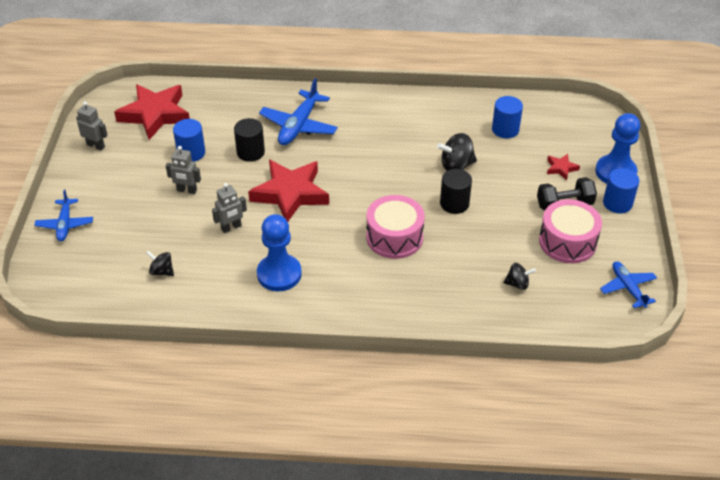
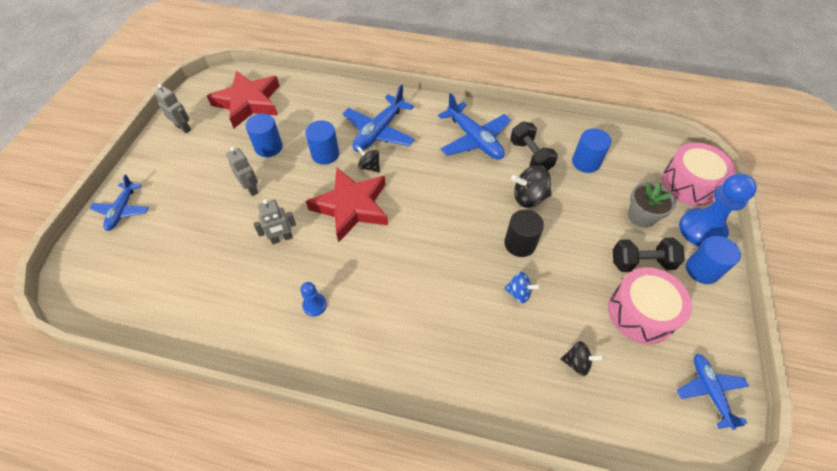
camera: 10 degrees right, 10 degrees up
(162, 271) = (195, 282): black spinning top -> black spinning top (369, 166)
(187, 190) = (251, 188): grey robot -> grey robot turned 150 degrees counterclockwise
(250, 152) = (325, 154): black cylinder -> blue cylinder
(279, 274) = (314, 305): blue pawn -> blue pawn, size x0.49
(394, 237) = (448, 277): pink drum -> pink drum (689, 184)
(395, 122) = (474, 139): none -> blue plane
(452, 130) = (530, 156): none -> black dumbbell
(460, 241) = (518, 293): none -> blue spinning top
(561, 168) = (641, 216): red star -> grey flower pot

